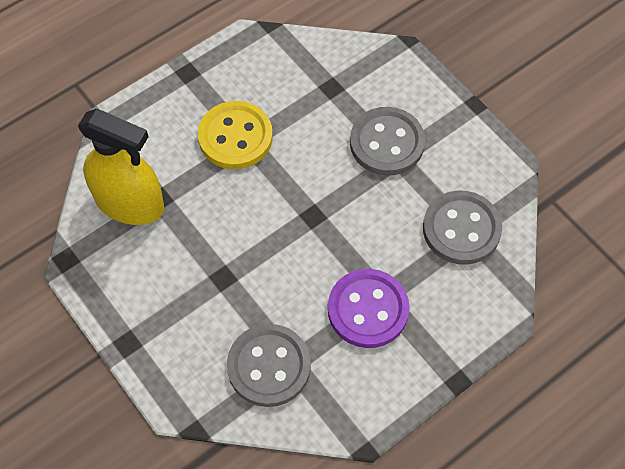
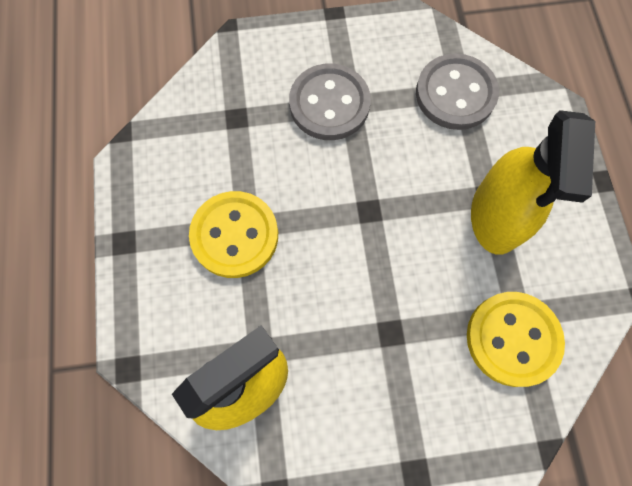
camera: 60 degrees left, 10 degrees up
(269, 366) = (512, 339): grey button -> yellow button
(368, 309) = (496, 216): purple button -> yellow spray bottle

